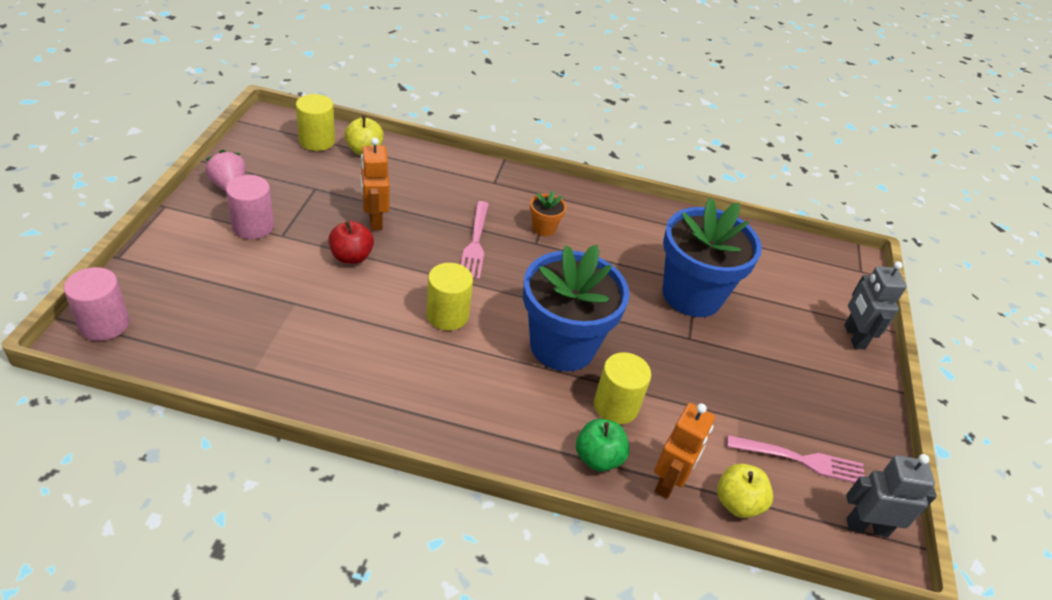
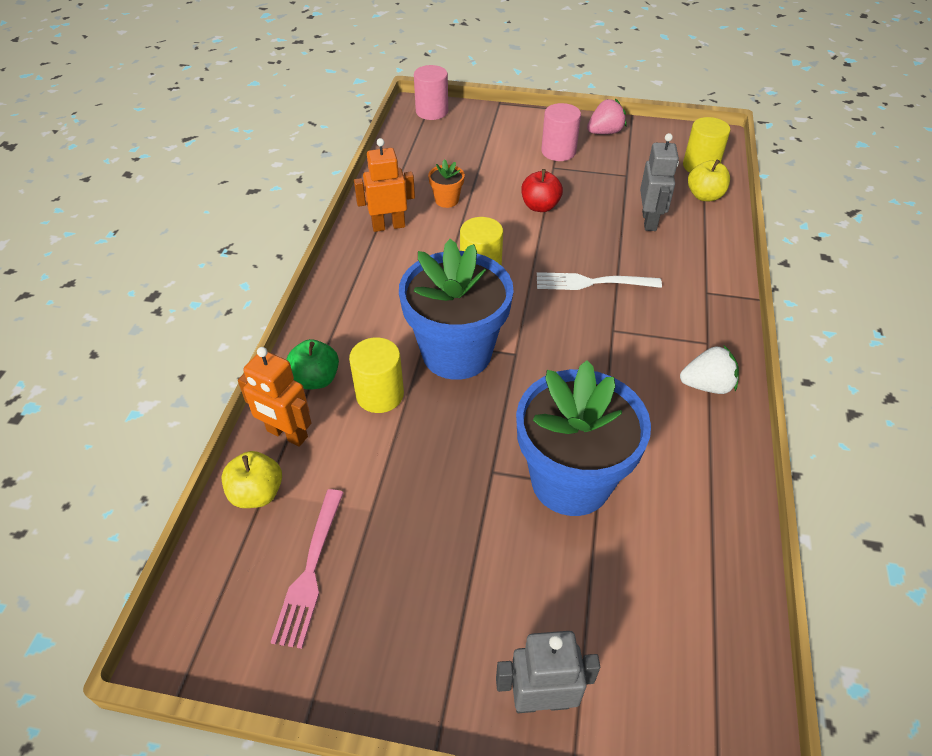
camera: 95 degrees right, 5 degrees up
(375, 220) = (598, 214): orange robot -> orange robot (388, 226)
(475, 243) = (592, 282): pink fork -> white fork
(544, 228) = (642, 336): orange flower pot -> orange flower pot (447, 200)
(596, 207) = (707, 385): none -> white strawberry
(867, 527) = (213, 630): grey robot -> grey robot (649, 221)

